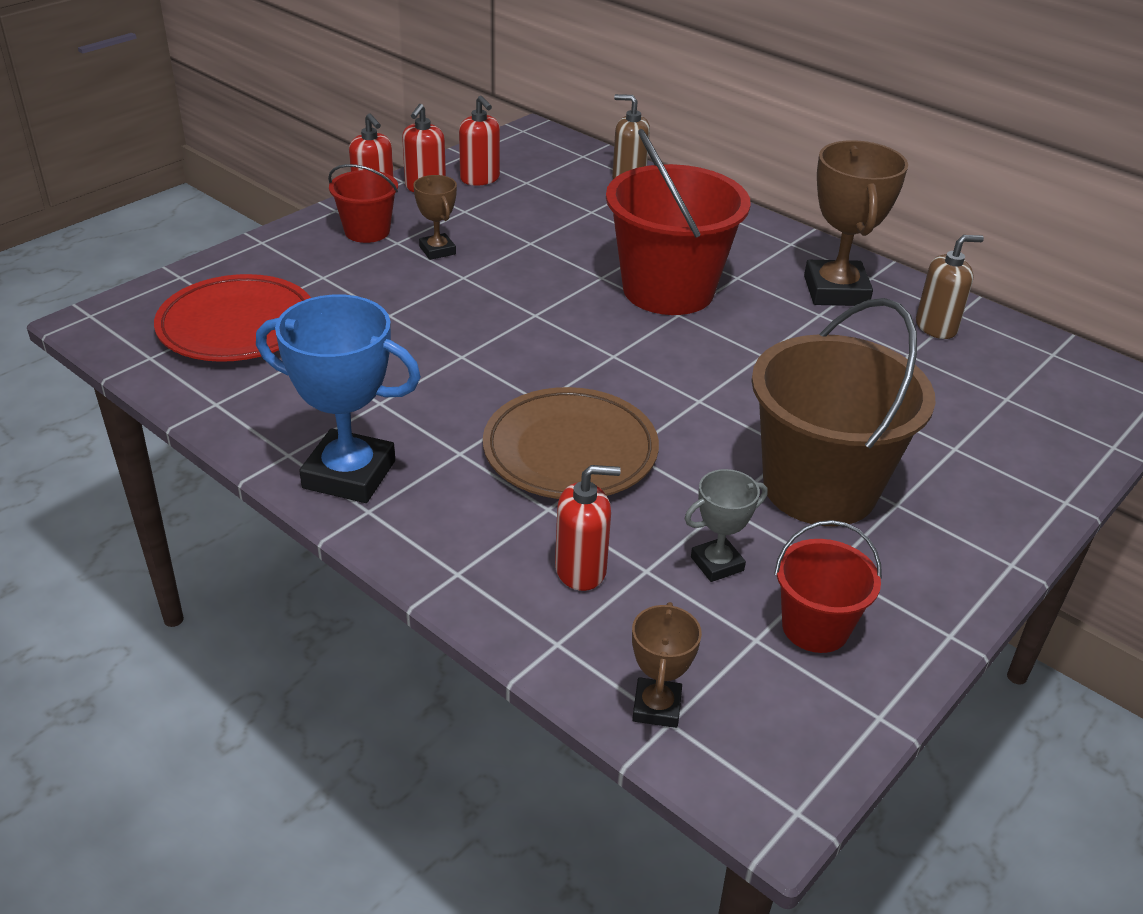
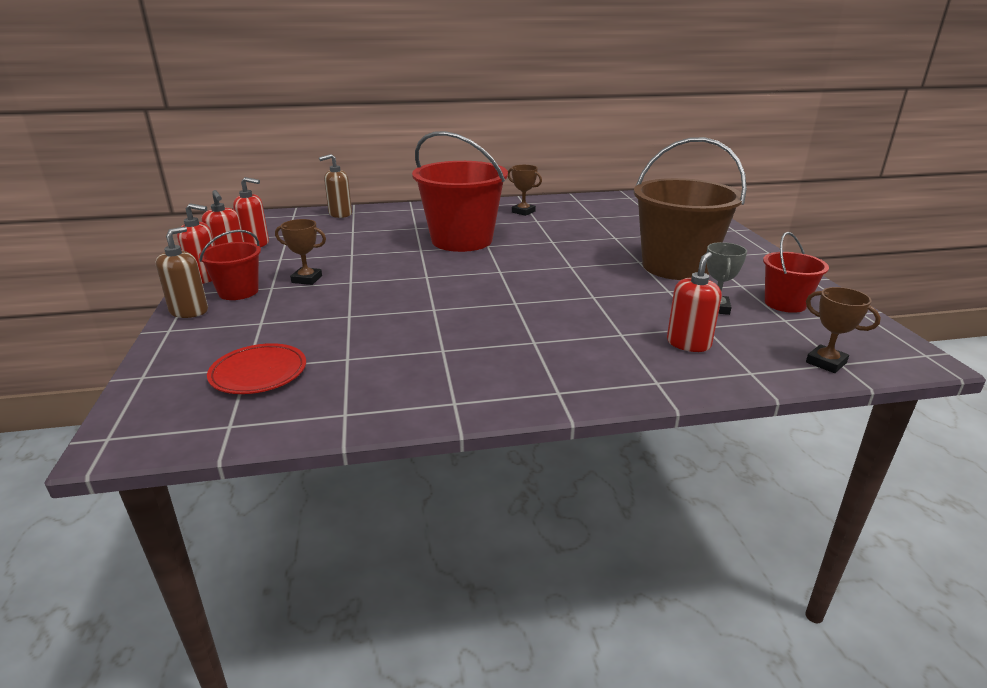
camera: 50 degrees left, 10 degrees down
(237, 326) = (258, 373): red plate -> red plate, size x0.64
(349, 474) = (509, 386): blue trophy -> none
(570, 451) = (574, 310): brown plate -> none
(836, 291) = (523, 212): brown trophy -> brown trophy, size x0.52
(936, 327) = (581, 206): brown soap dispenser -> brown soap dispenser (189, 311)

